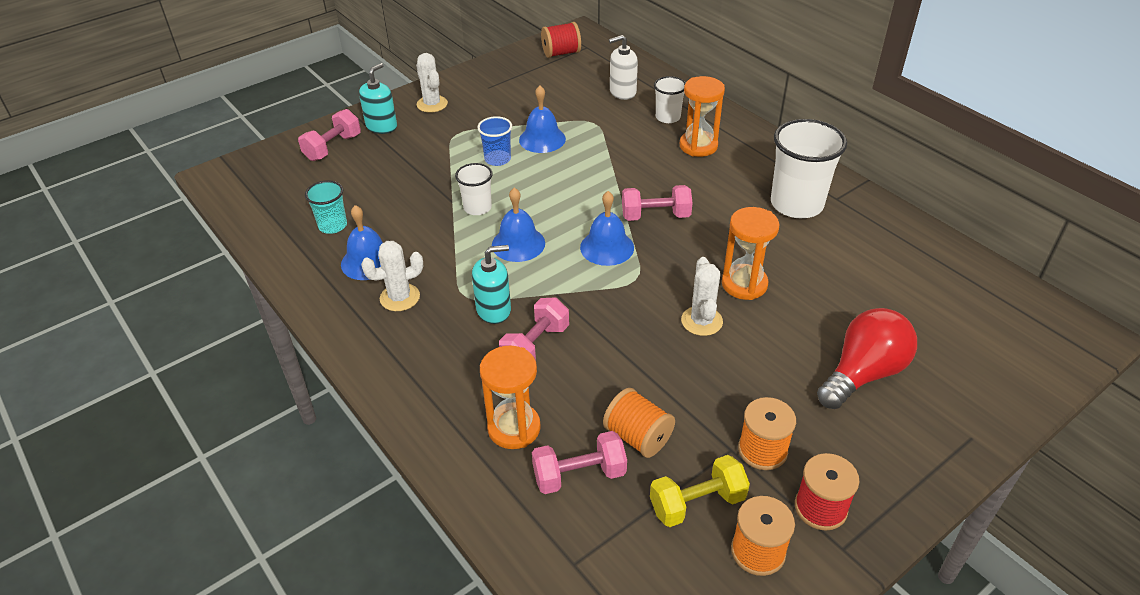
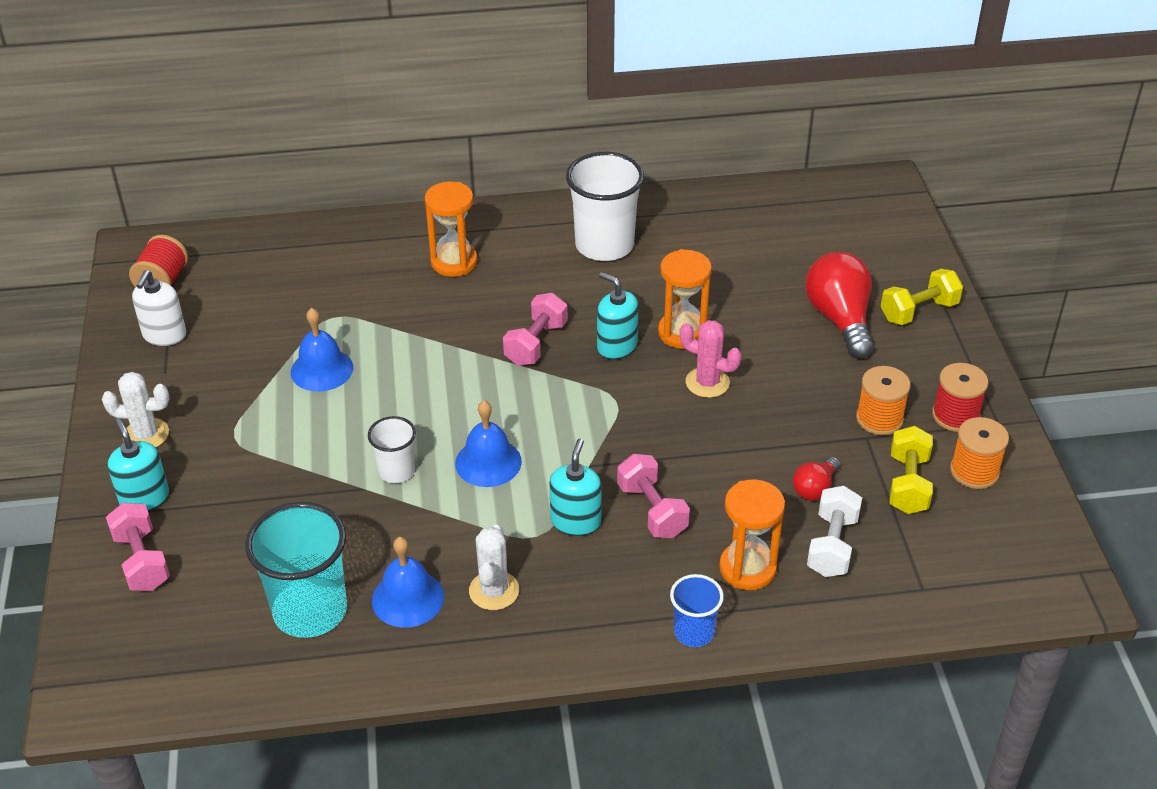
camera: 60 degrees left, 0 degrees up
(332, 225) = (310, 610): turquoise cup -> turquoise cup, size x1.86
(497, 159) = (322, 420): blue cup -> blue cup (694, 632)
(579, 475) = (832, 545): pink dumbbell -> white dumbbell
(607, 247) = (552, 399): blue bell -> none
(622, 92) = (299, 270): white soap dispenser -> white soap dispenser (164, 335)
(638, 437) = (815, 488): orange spool -> red light bulb
(668, 117) = (383, 259): white cup -> none
(693, 256) = (617, 346): none -> turquoise soap dispenser
(701, 321) = (707, 382): white cactus -> pink cactus
(935, 426) = (918, 311): none -> yellow dumbbell

